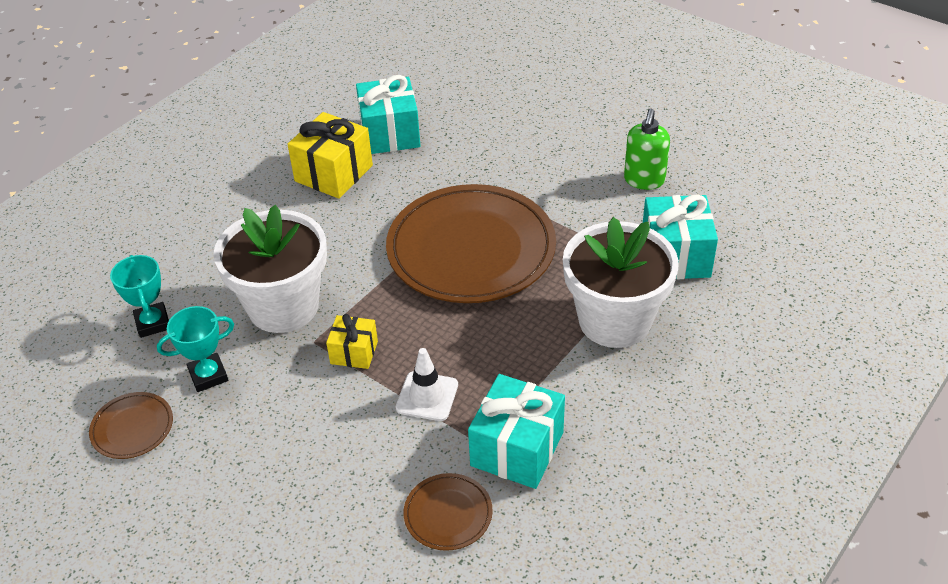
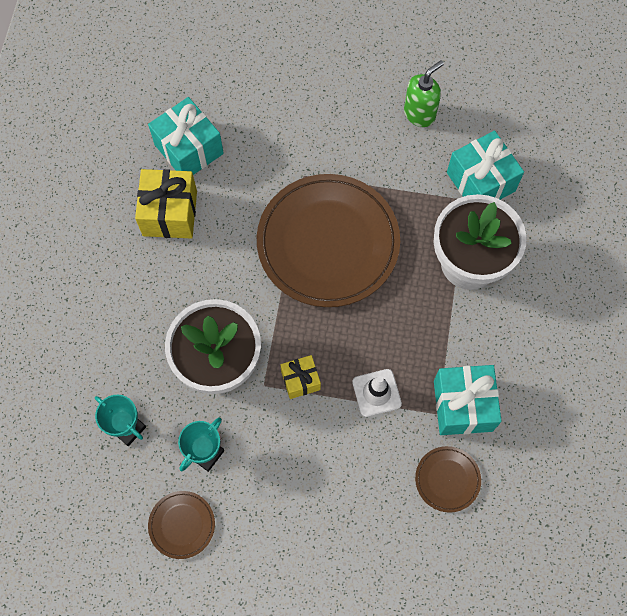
camera: 30 degrees left, 25 degrees up
(644, 180) = (419, 114): green soap dispenser -> green soap dispenser turned 120 degrees counterclockwise

